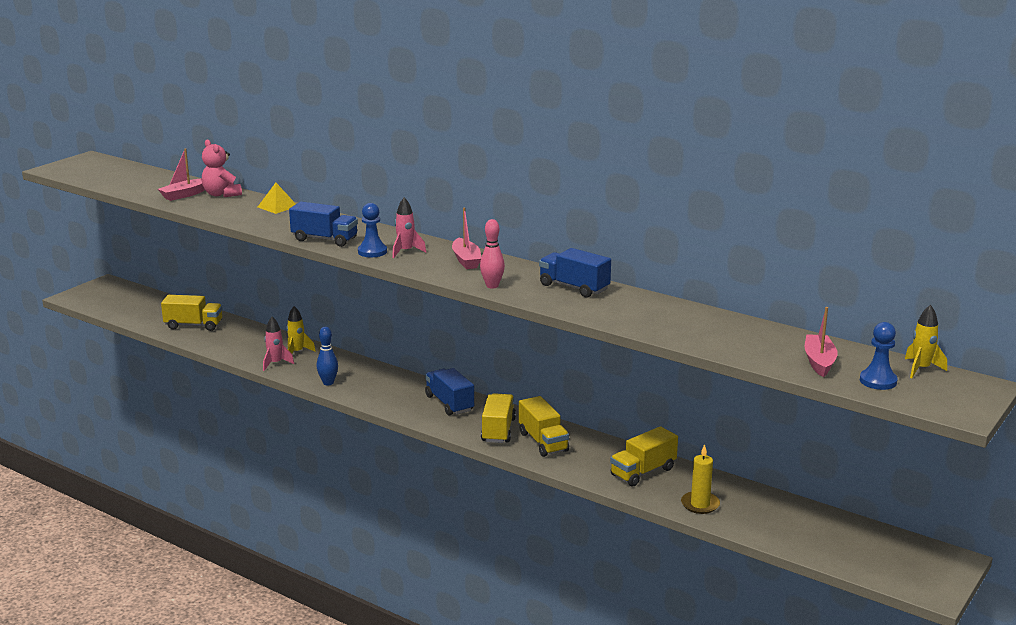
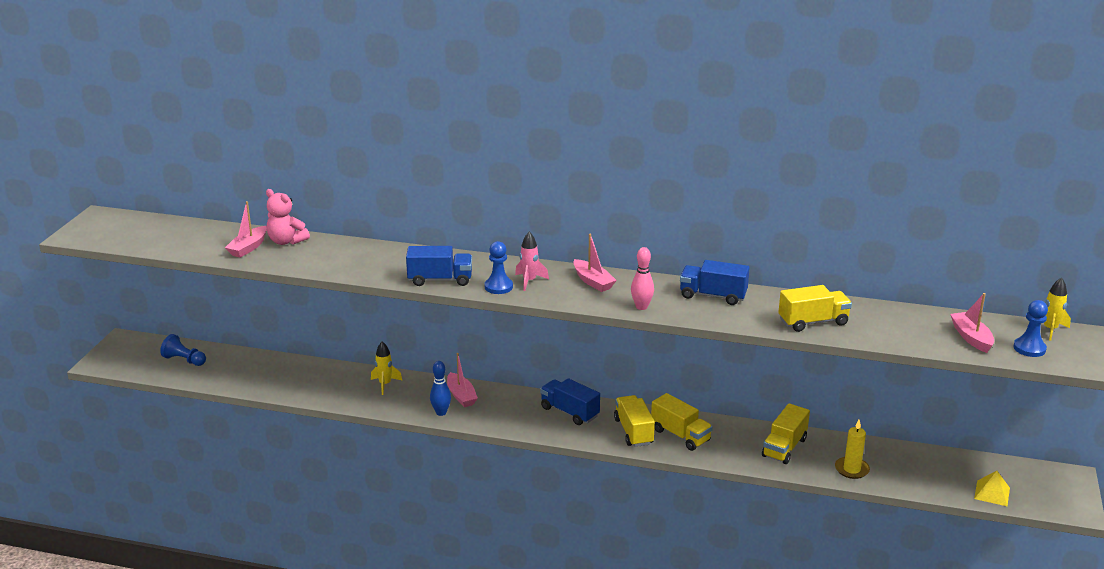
camera: 20 degrees left, 5 degrees up
(142, 306) = (184, 360): none -> blue pawn
(194, 325) = (257, 373): yellow truck -> yellow truck (813, 322)
(275, 363) = (373, 401): pink rocket -> none
(277, 206) = (357, 247): yellow pyramid -> yellow pyramid (992, 493)
(358, 373) = (461, 396): none -> pink boat

